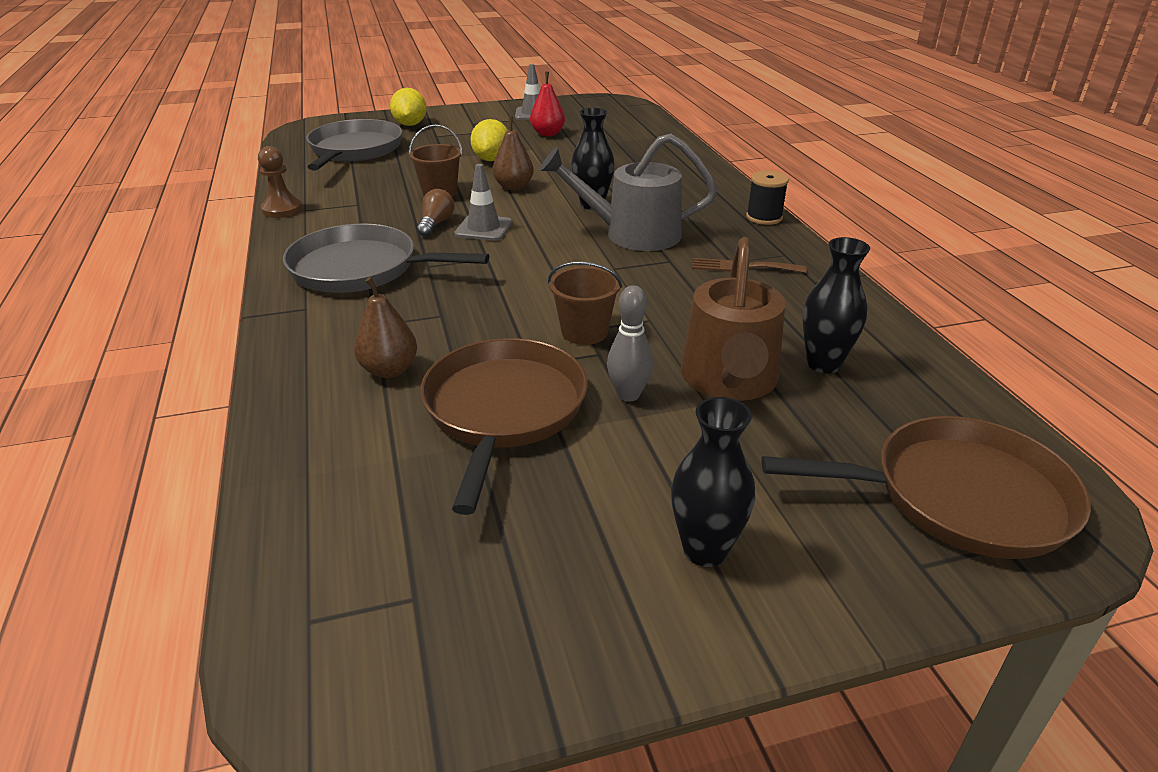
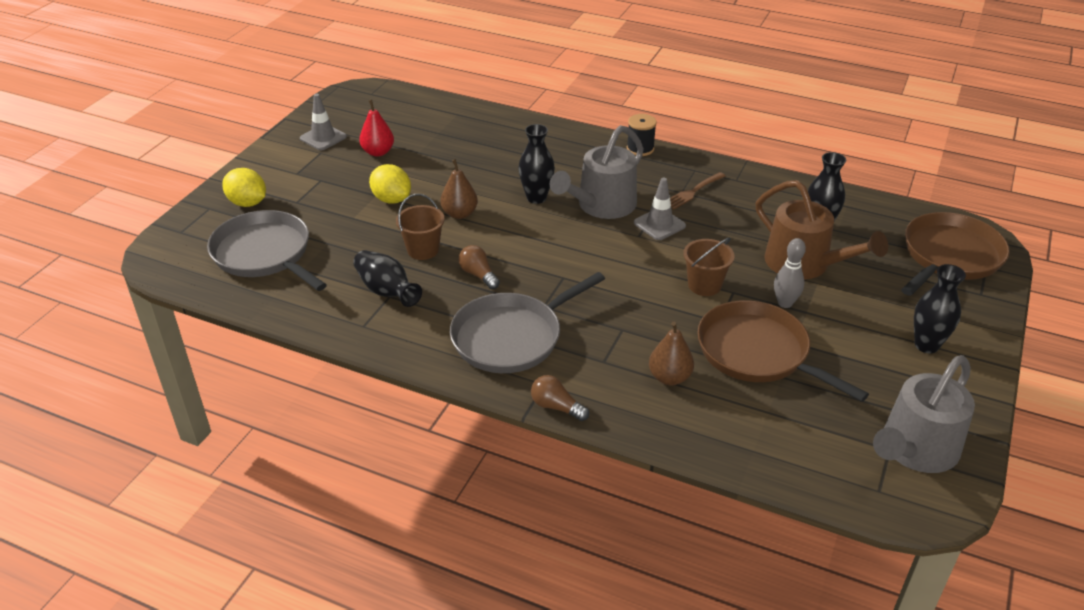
camera: 50 degrees left, 5 degrees up
(274, 326) = (556, 407): none -> brown light bulb
(282, 210) = (347, 337): brown pawn -> none
(363, 201) = (387, 291): none -> black vase
(436, 628) = (915, 450): none -> grey watering can
(483, 228) = (514, 258): grey traffic cone -> grey traffic cone (659, 224)

